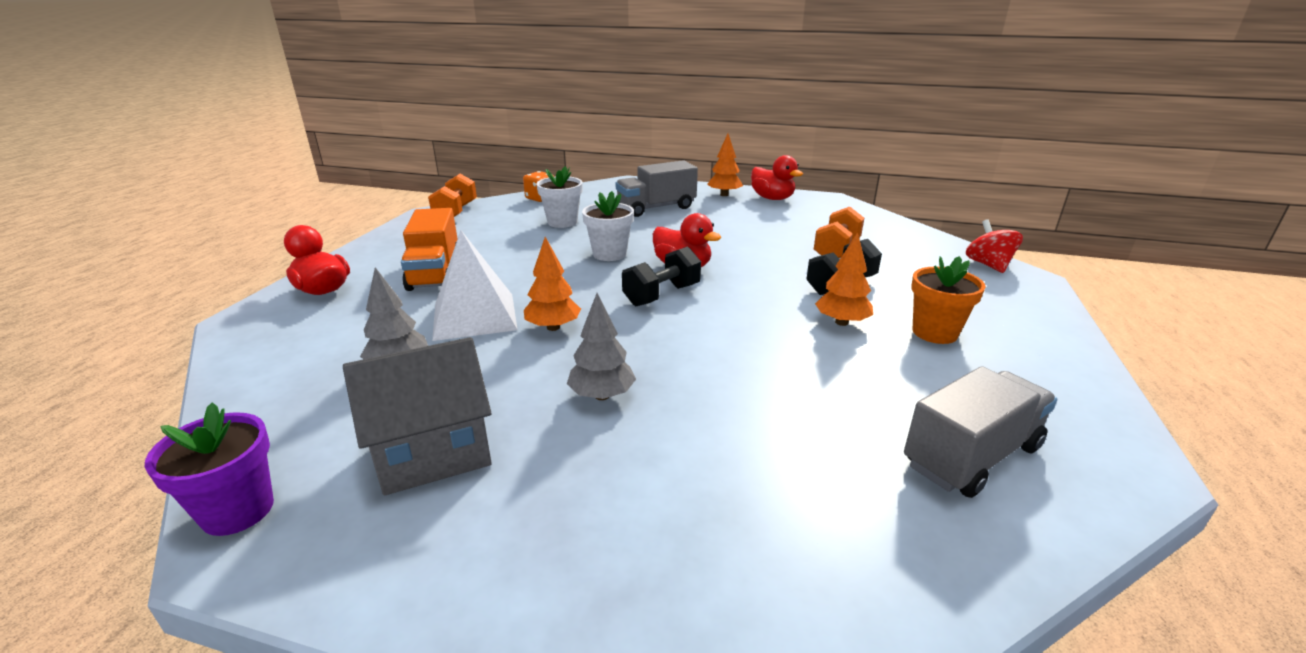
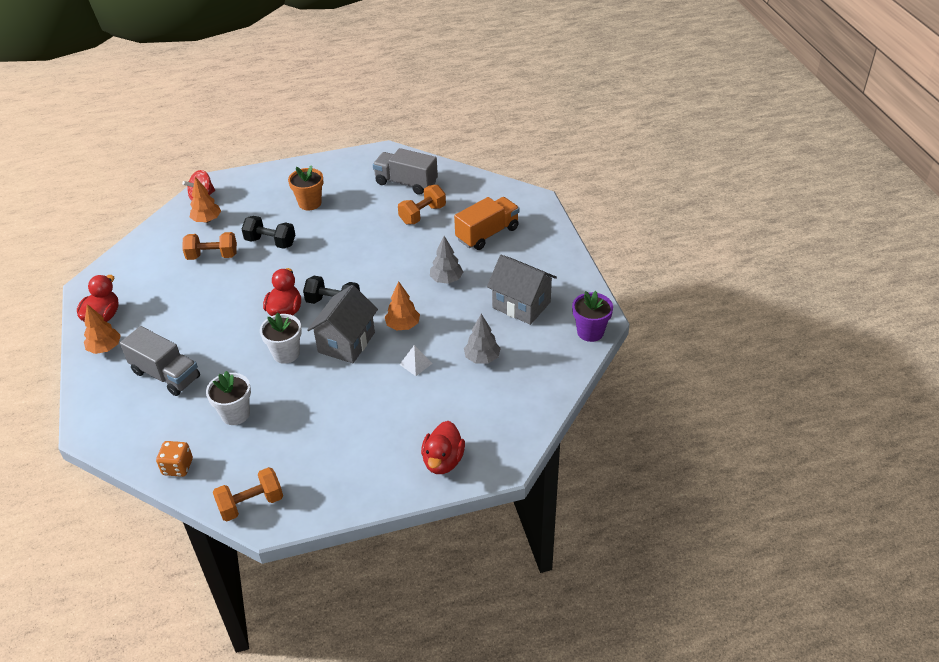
camera: 120 degrees left, 15 degrees up
(435, 273) = (377, 422): orange truck -> orange truck (487, 234)
(475, 316) = (416, 364): white pyramid -> white pyramid, size x0.45
(578, 286) = (346, 342): none -> grey house
(827, 437) = (422, 214): none -> orange dumbbell
(842, 322) = (319, 232): orange tree -> orange tree (207, 220)

